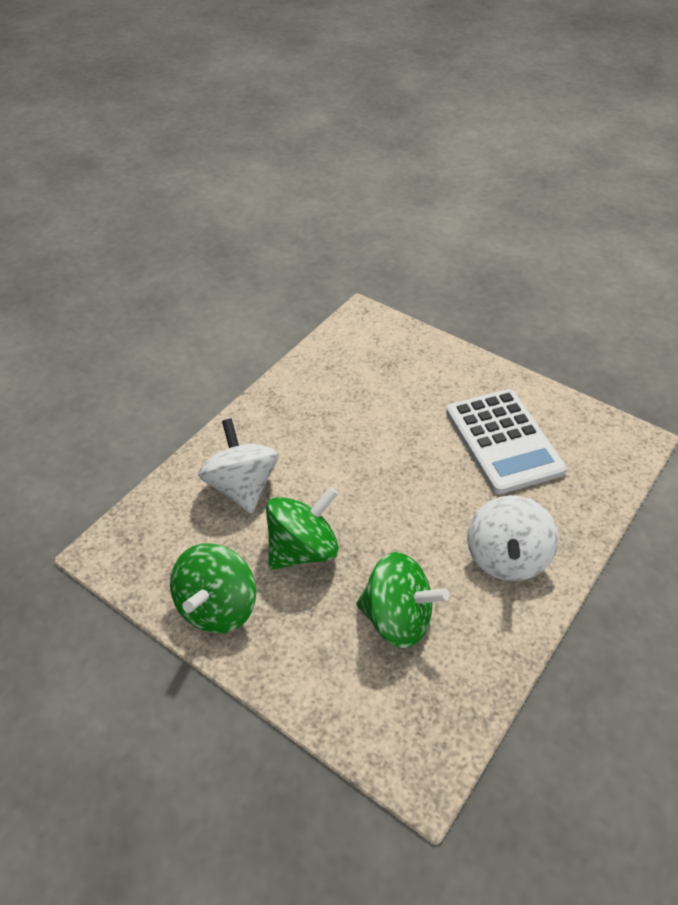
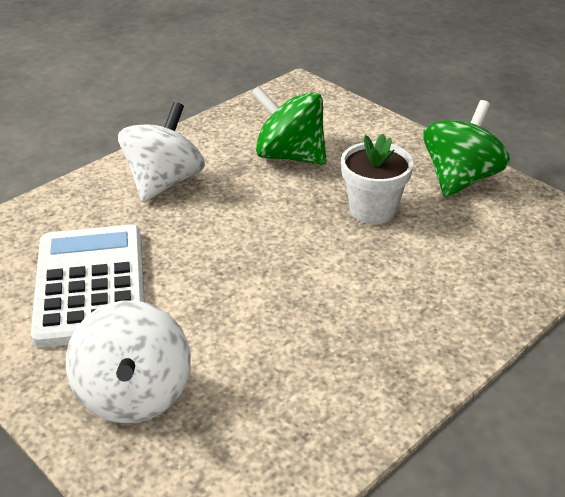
camera: 170 degrees left, 10 degrees down
(242, 486) = (444, 274): white spinning top -> white spinning top (134, 394)
(303, 549) = (372, 210): green spinning top -> white flower pot

